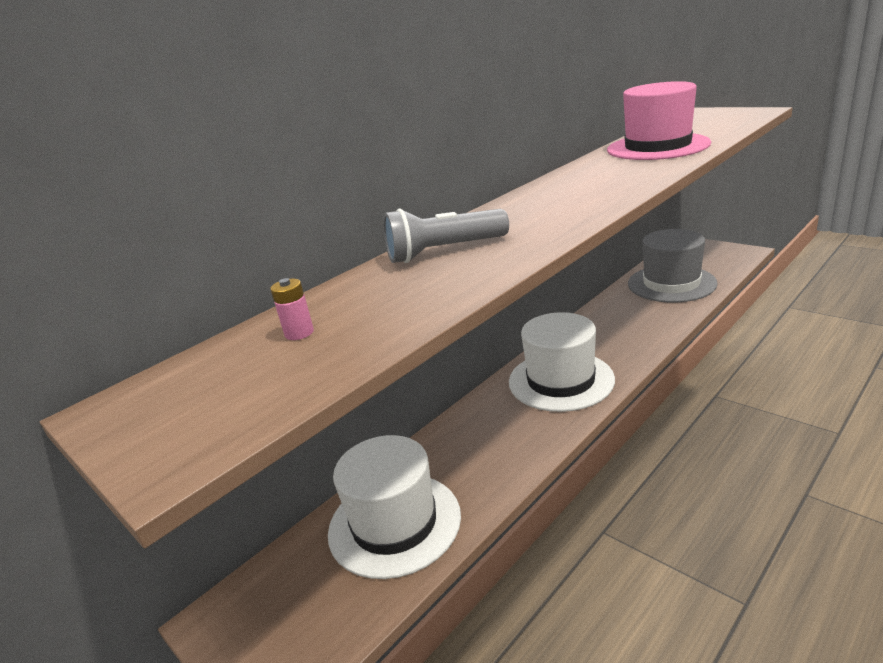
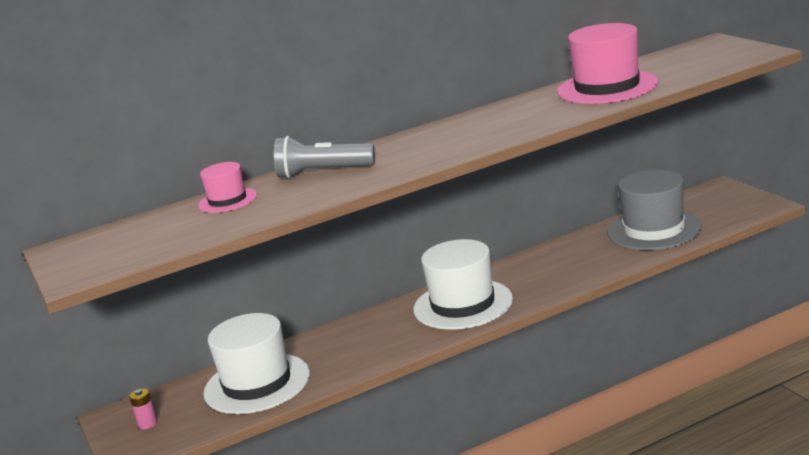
camera: 20 degrees right, 5 degrees down
(299, 333) = (184, 219): pink battery -> pink battery (148, 424)
(344, 299) = (227, 200): none -> pink hat

